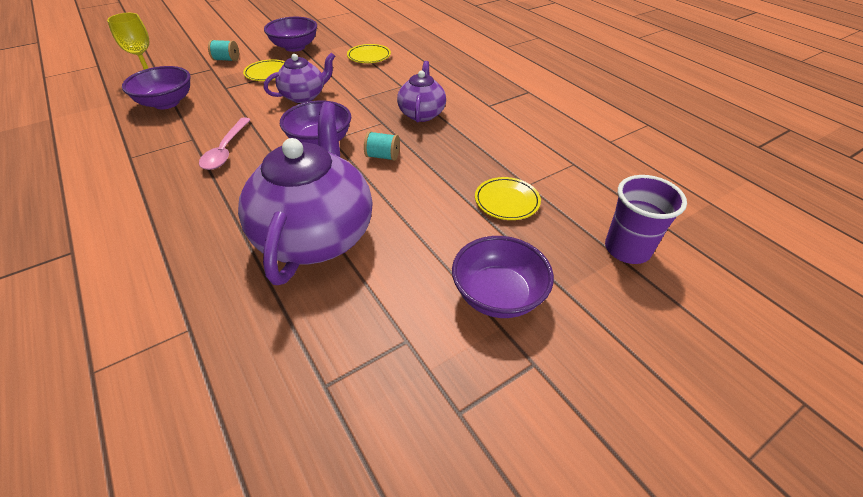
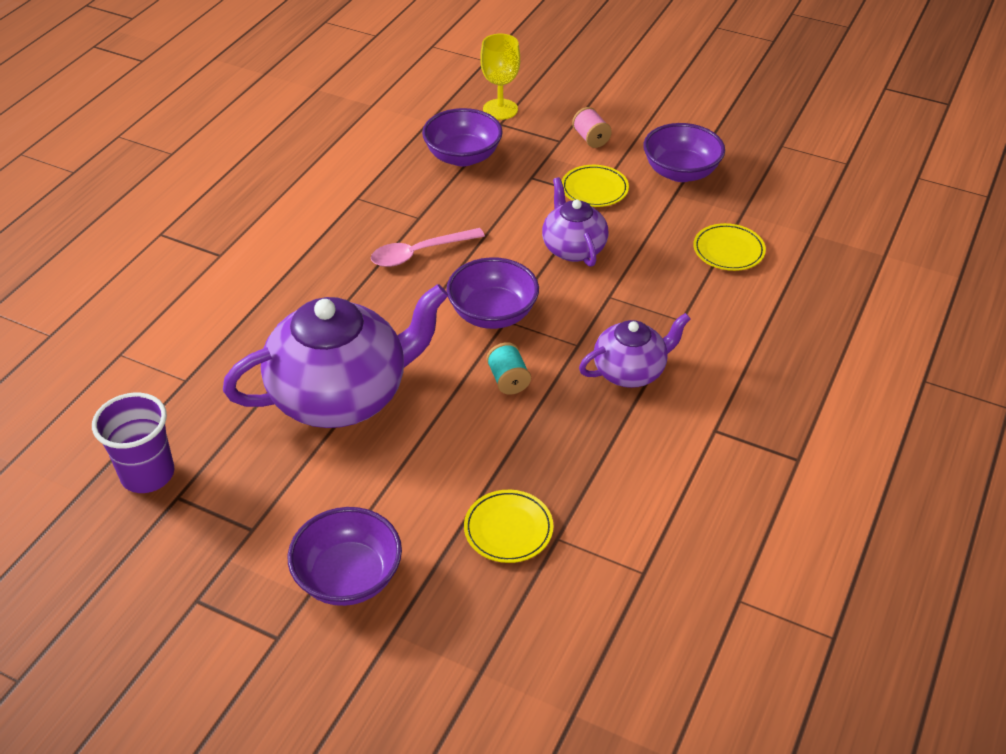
camera: 60 degrees right, 0 degrees up
(226, 60) = (590, 138): turquoise spool -> pink spool
(304, 96) = (573, 248): purple teapot -> purple teapot turned 135 degrees counterclockwise
(627, 249) = (500, 677): purple cup -> purple cup (148, 474)

